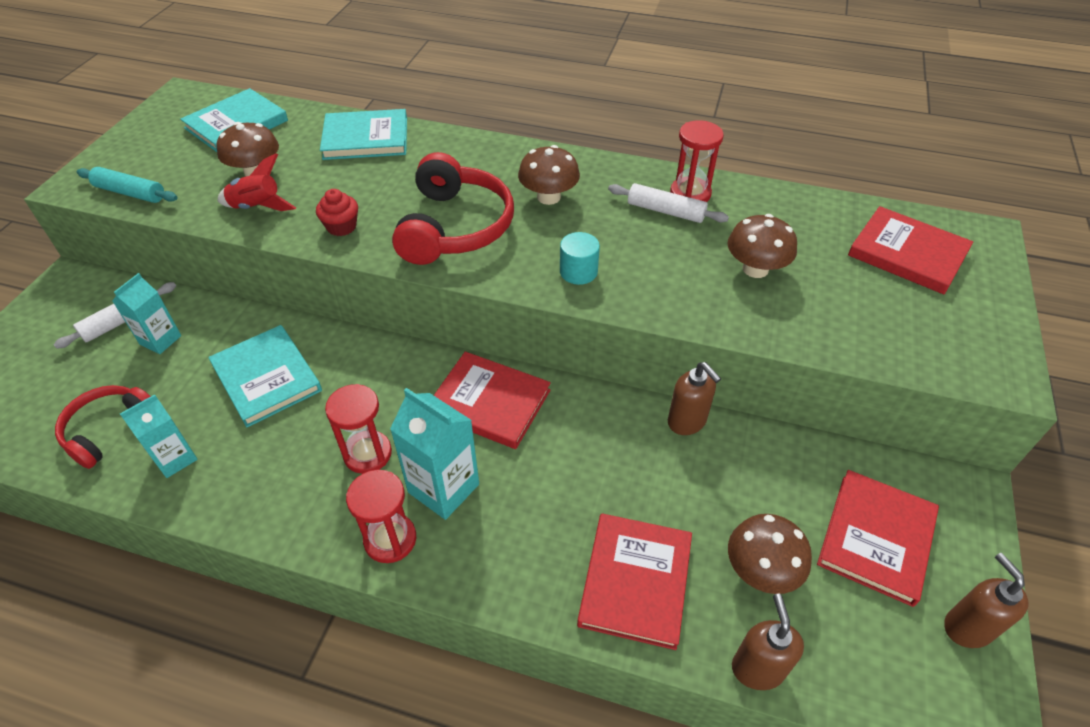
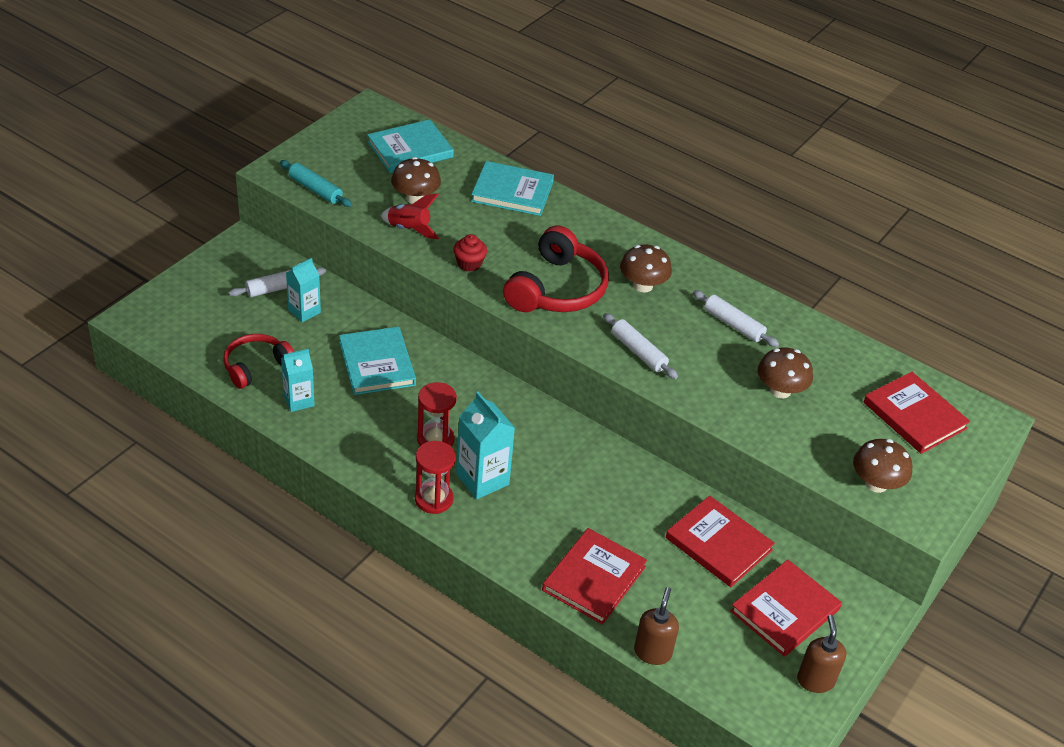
camera: 15 degrees right, 5 degrees down
(489, 402) = (538, 432): red book -> red book (719, 544)
(578, 272) = (638, 352): turquoise cylinder -> white rolling pin
(687, 422) = (685, 492): brown soap dispenser -> none
(690, 193) = (762, 316): red hourglass -> none
(761, 570) = (687, 601): brown mushroom -> brown mushroom (876, 483)

